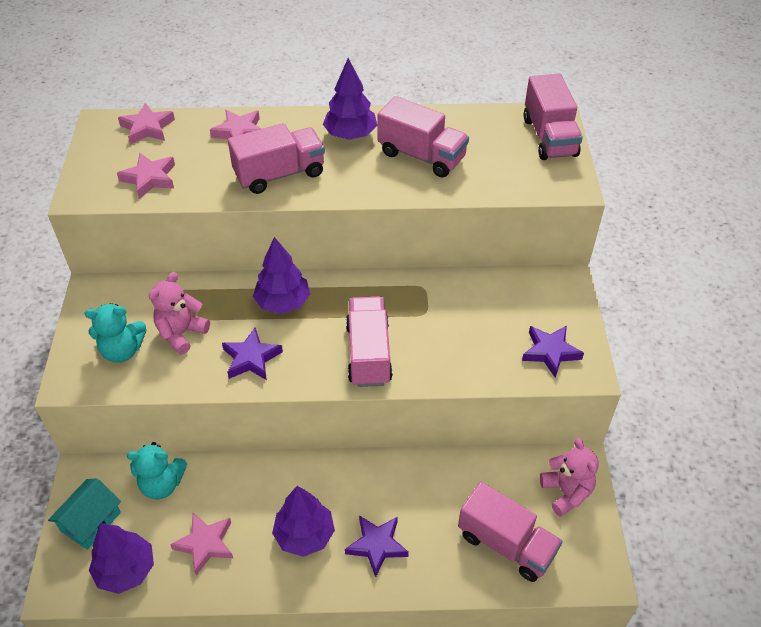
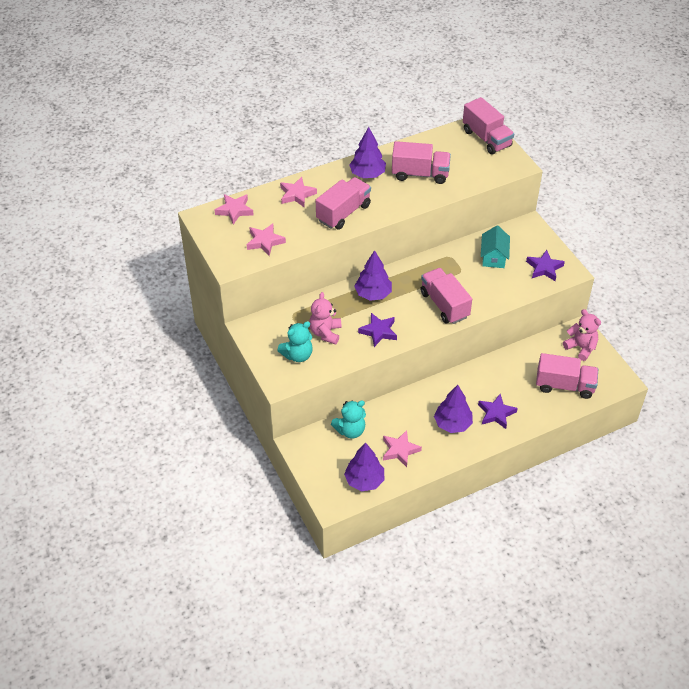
camera: 25 degrees left, 0 degrees up
(91, 522) = (323, 466): turquoise house -> turquoise house (493, 257)

